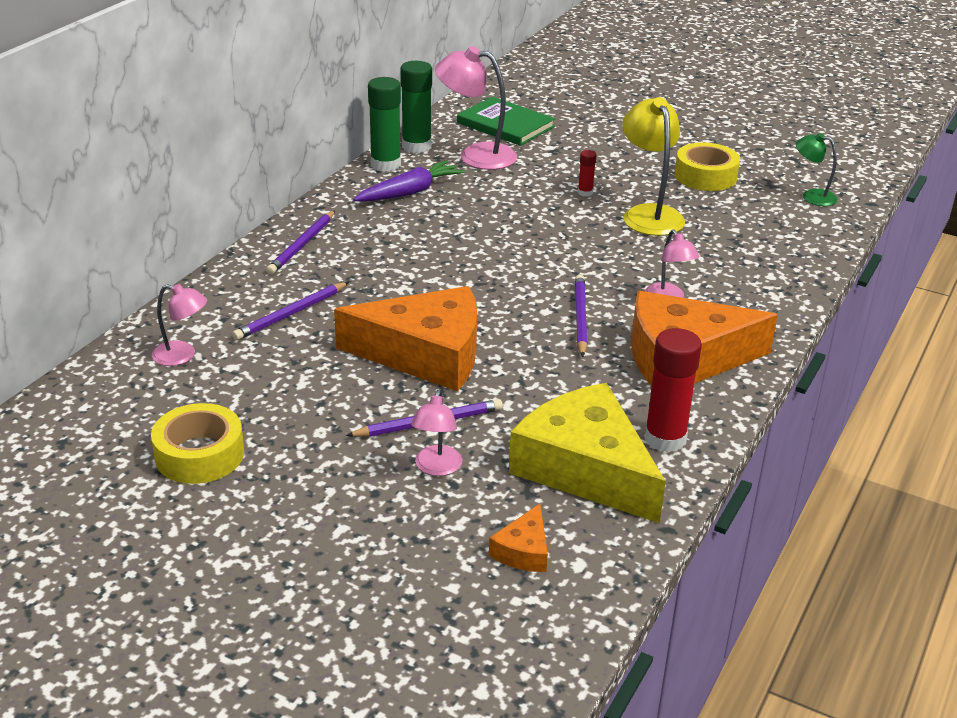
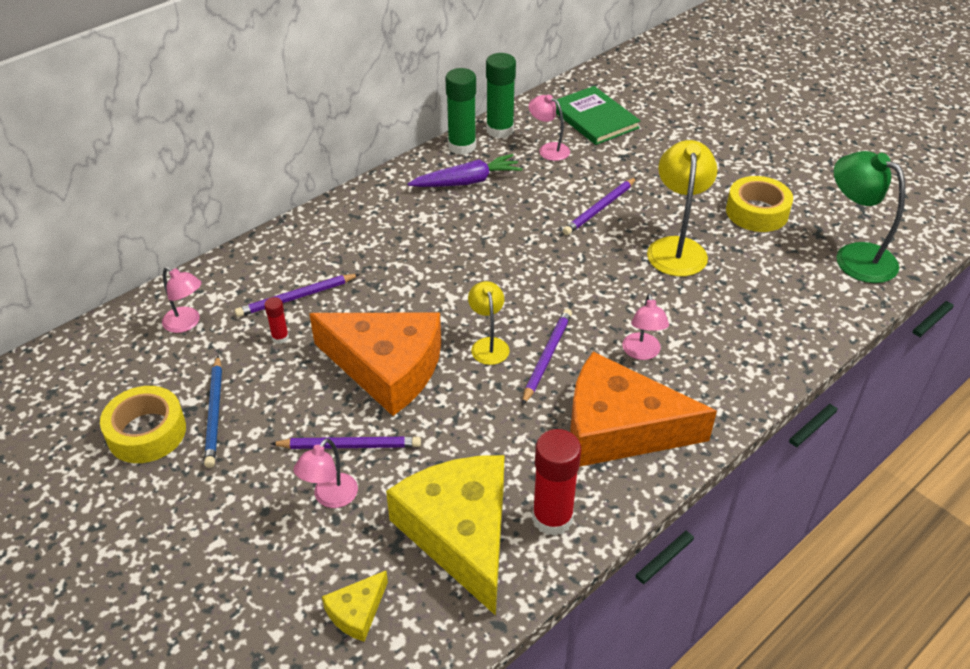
camera: 20 degrees right, 10 degrees up
(266, 424) = (215, 413): none -> blue pencil
(302, 245) = (344, 223): purple pencil -> purple pencil (600, 209)
(476, 155) = (548, 149): pink lamp -> pink lamp, size x0.58
(517, 318) = (488, 345): none -> yellow lamp
(523, 551) = (357, 612): orange cheese -> yellow cheese
(585, 193) = (628, 211): red glue stick -> red glue stick (280, 337)
(812, 196) = (854, 256): green lamp -> green lamp, size x1.74

